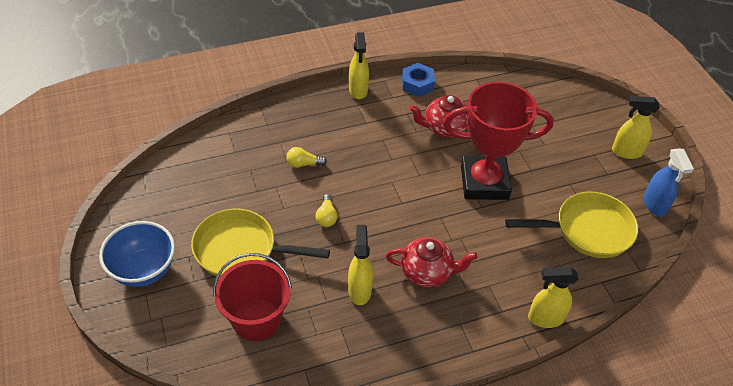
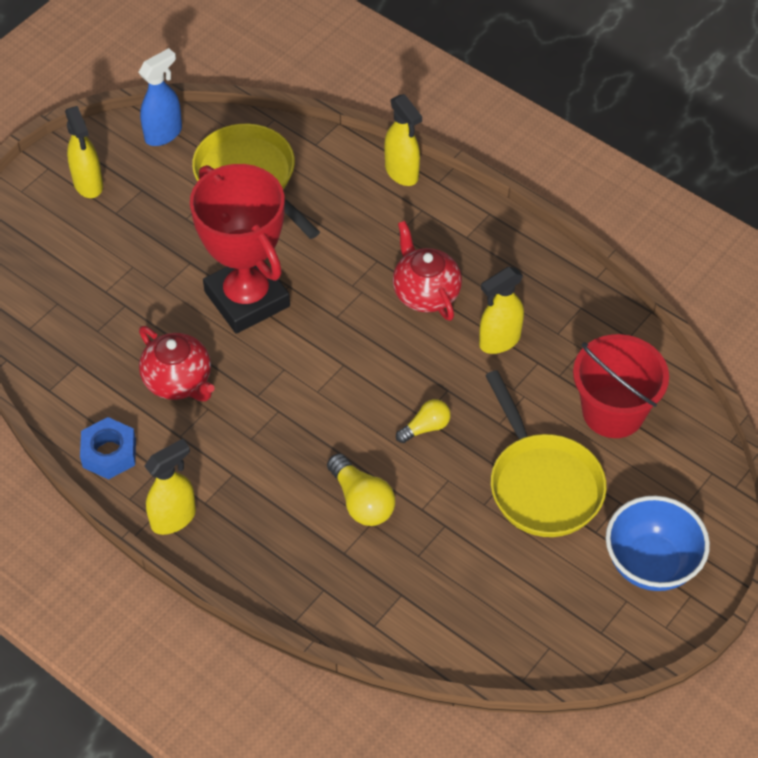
camera: 120 degrees left, 5 degrees up
(303, 164) = (361, 501): yellow light bulb -> yellow light bulb, size x1.53

